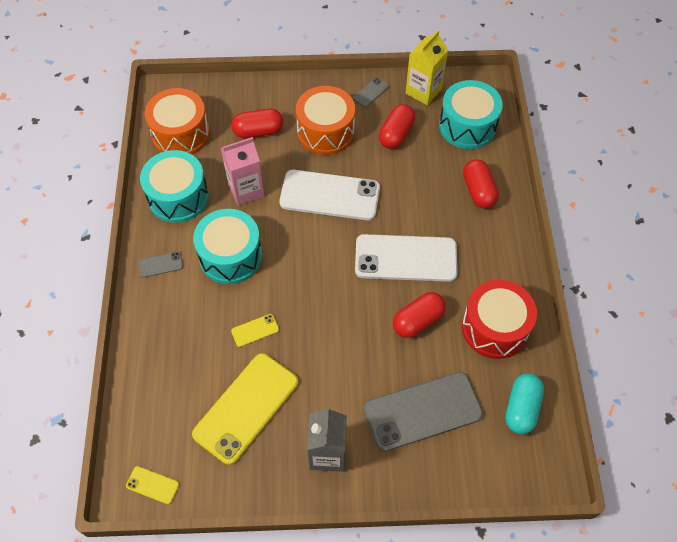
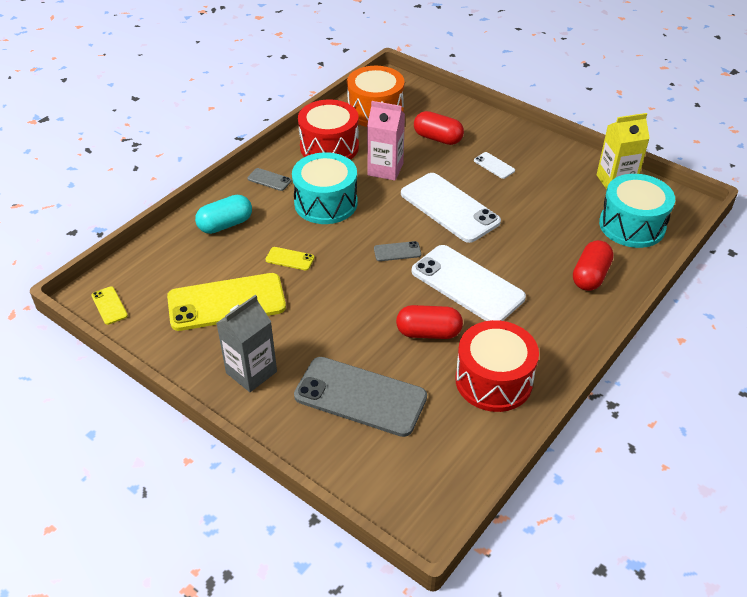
camera: 40 degrees right, 15 degrees down
(178, 197) = (329, 147): turquoise drum -> red drum
(325, 131) = (494, 165): orange drum -> white phone
(370, 92) = (564, 159): grey phone -> grey phone (397, 251)
(396, 134) = (555, 197): red capsule -> none
(521, 408) = (452, 454): turquoise capsule -> turquoise capsule (225, 224)

